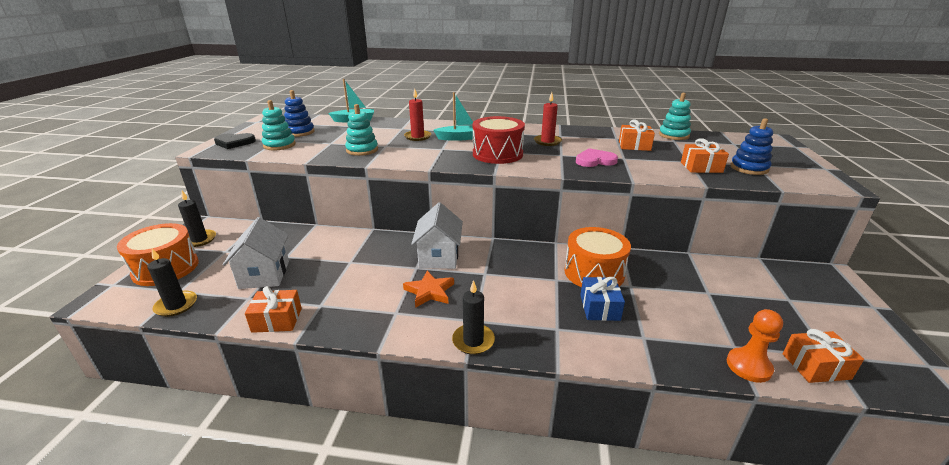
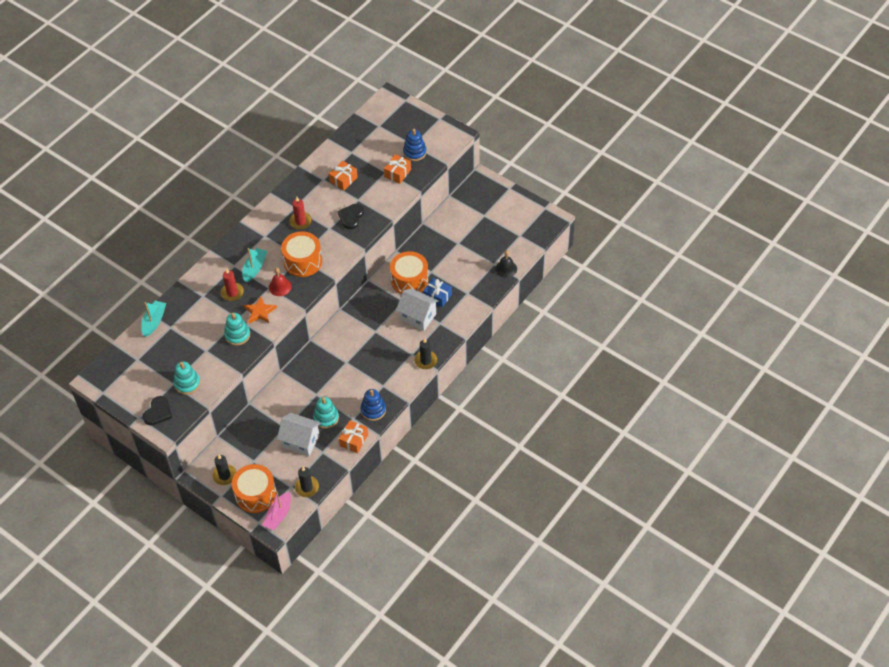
camera: 60 degrees left, 25 degrees up
(122, 297) = (278, 515): none -> pink boat
(300, 132) = (161, 366): blue stacking toy -> blue stacking toy (373, 410)
(429, 291) = (374, 364): orange star -> orange star (260, 312)
(439, 257) = (342, 346): white house -> white house (418, 317)
(449, 152) = (280, 287): none -> red bell
(497, 154) = (303, 261): red drum -> orange drum
(595, 160) = (351, 217): pink heart -> black heart
(673, 135) = (342, 144): turquoise stacking toy -> turquoise stacking toy (326, 418)
(748, 366) = (506, 269): orange pawn -> black bell
(816, 366) = (521, 246): orange gift -> none

